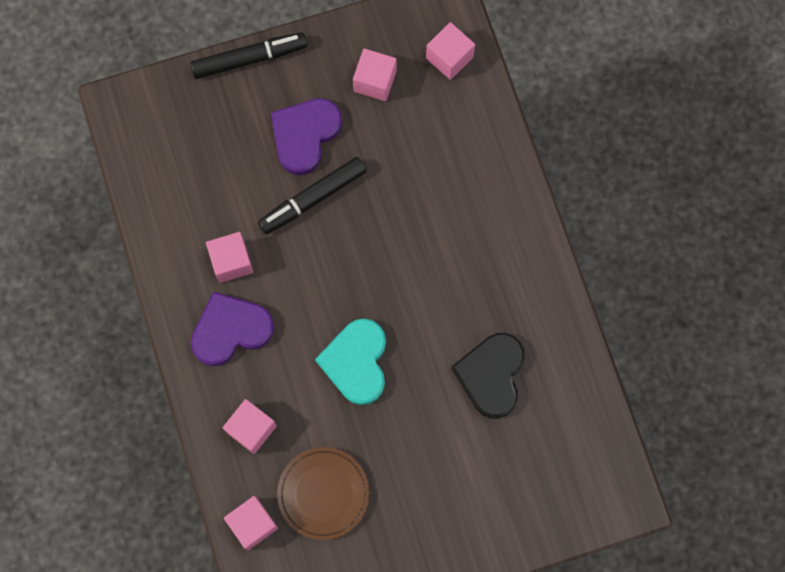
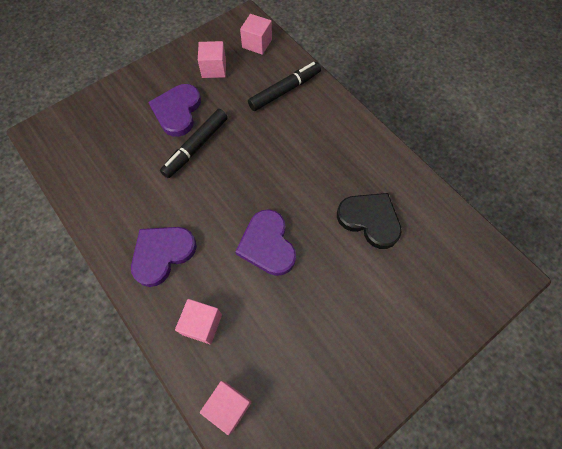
camera: 20 degrees left, 10 degrees down
(231, 261) = (149, 206): pink cube -> none
(249, 58) = (125, 79): black marker -> black marker (284, 90)
(323, 493) = (279, 356): brown plate -> none
(356, 362) = (267, 244): turquoise heart -> purple heart
(491, 375) = (370, 220): black heart -> black heart turned 135 degrees clockwise

